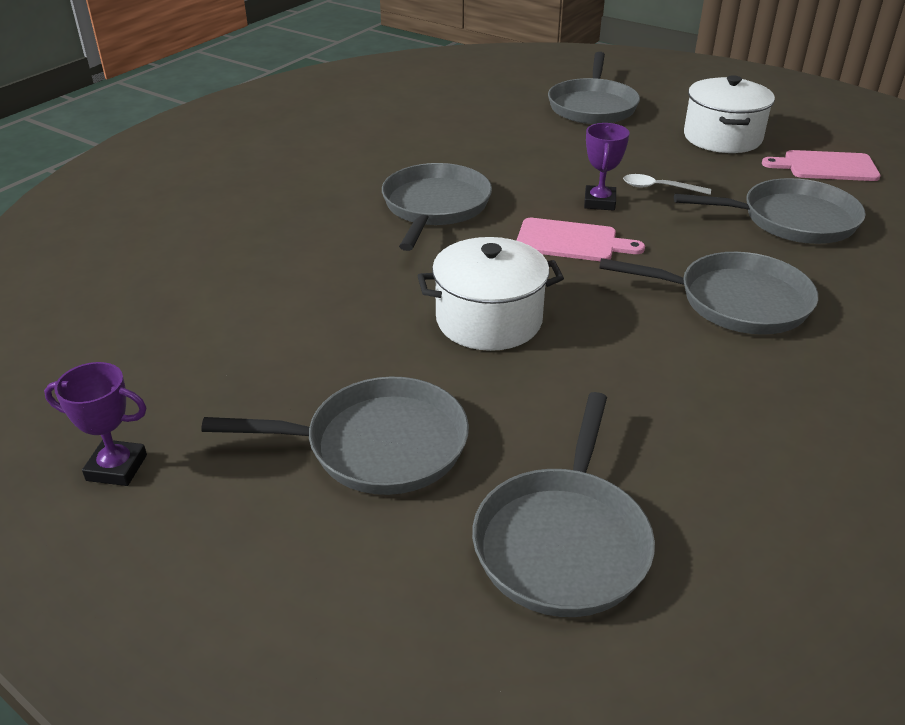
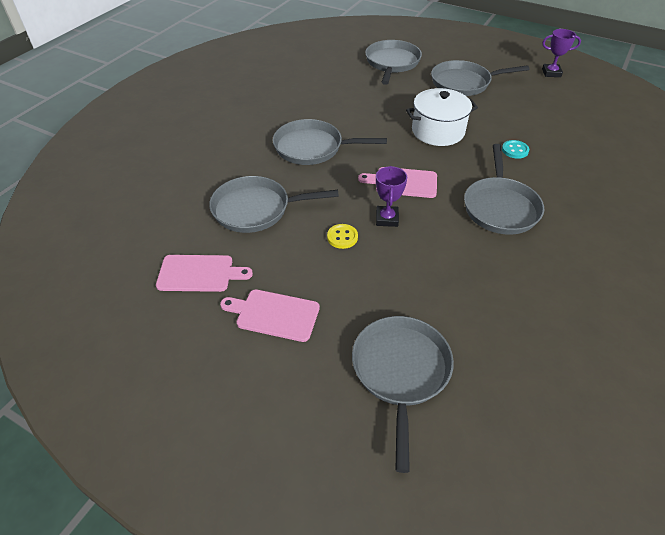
camera: 175 degrees right, 10 degrees up
(360, 278) = (515, 150): none -> turquoise button
(659, 188) = (342, 237): white spoon -> yellow button
(722, 138) = (274, 314): white pot -> pink cutting board

